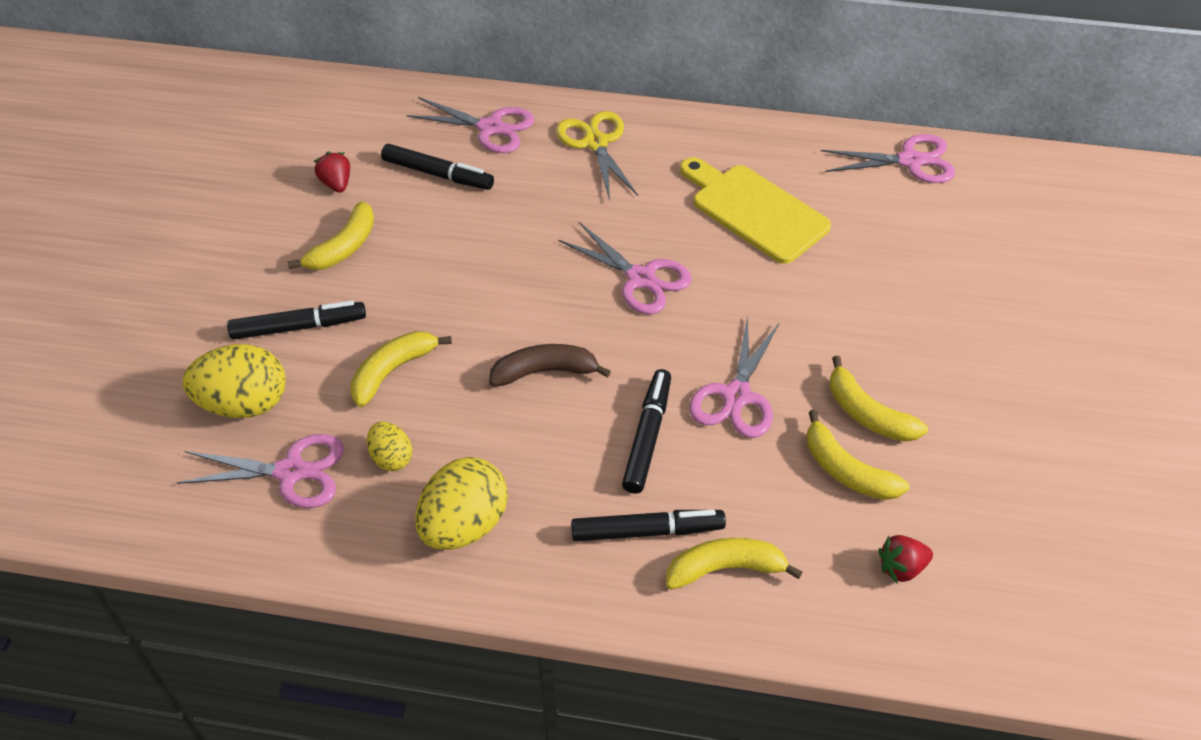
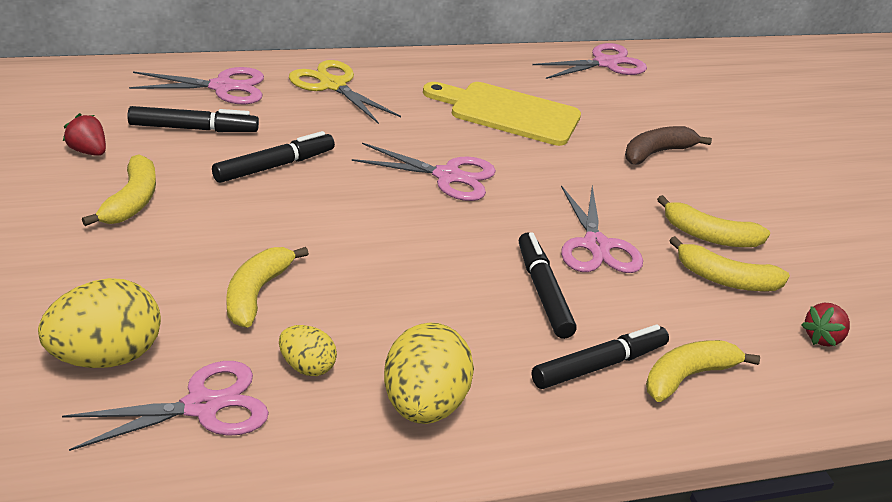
camera: 30 degrees left, 15 degrees down
(299, 327) = (125, 277): black marker -> black marker (274, 166)
(545, 371) = (411, 262): brown banana -> brown banana (657, 153)

